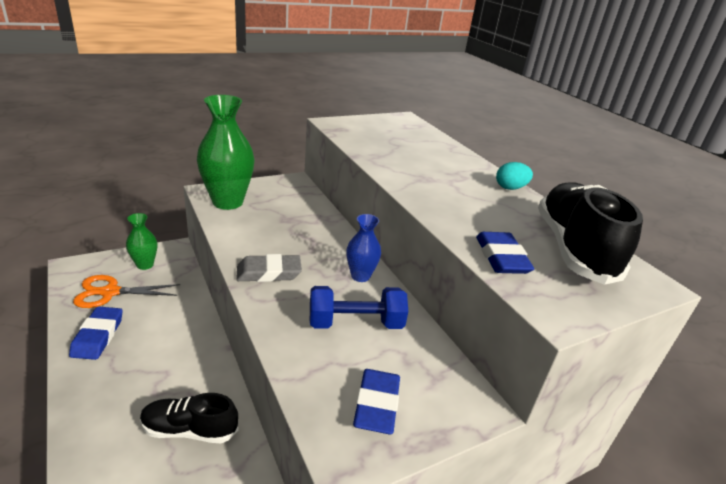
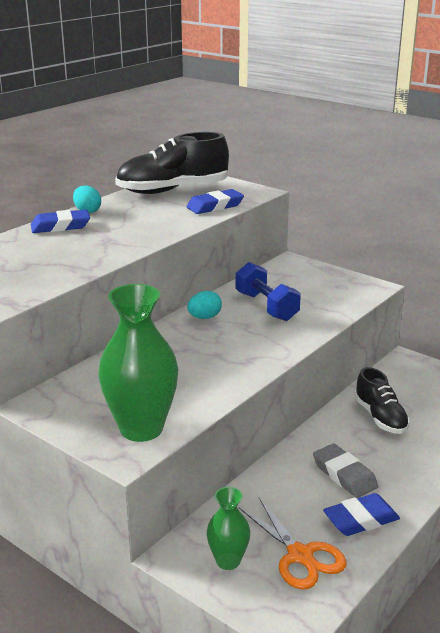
camera: 110 degrees left, 5 degrees down
(269, 272) = (248, 356): grey eraser -> grey eraser (344, 475)
(360, 276) = (204, 317): blue vase -> turquoise egg
(377, 405) = (328, 286): blue eraser -> blue eraser (60, 226)

